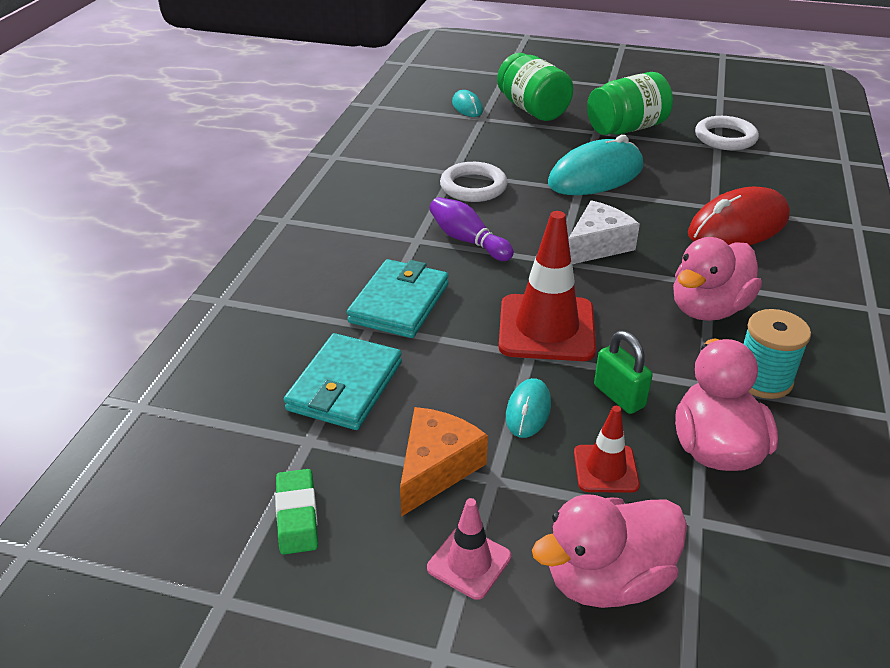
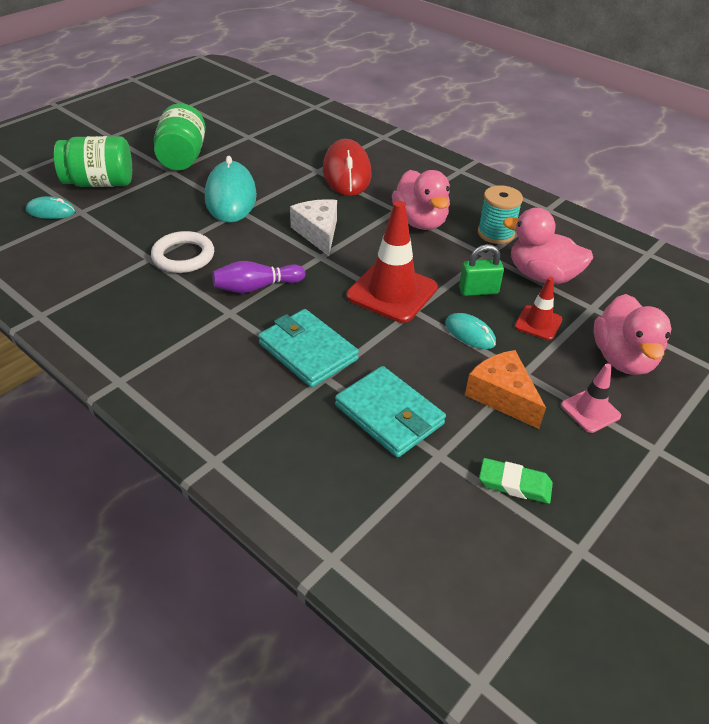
camera: 65 degrees left, 5 degrees up
(725, 138) = (241, 129): white ring -> none

